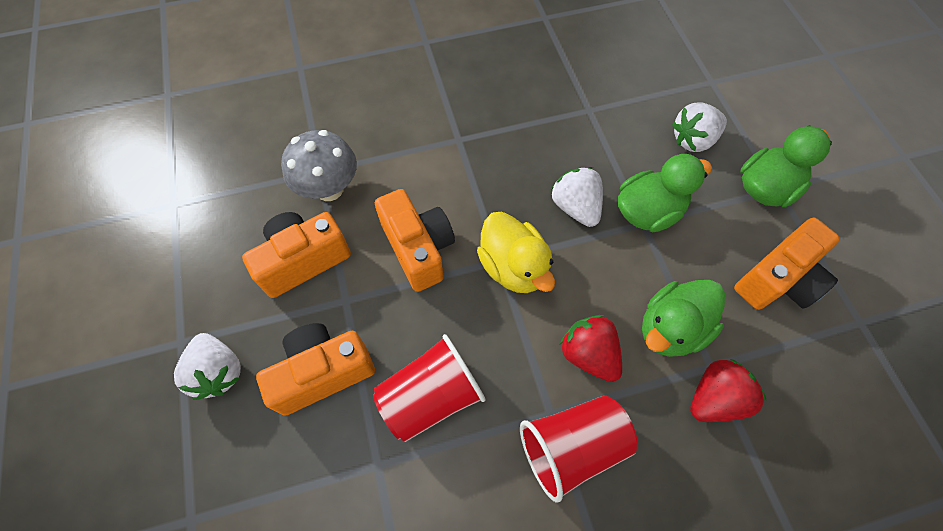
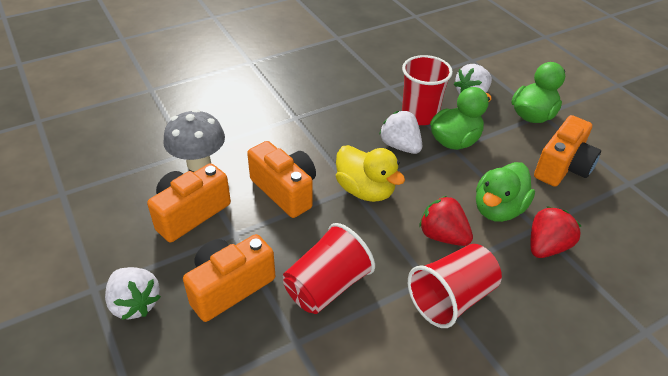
camera: 15 degrees left, 20 degrees down
(614, 162) = (419, 115): none -> red cup

